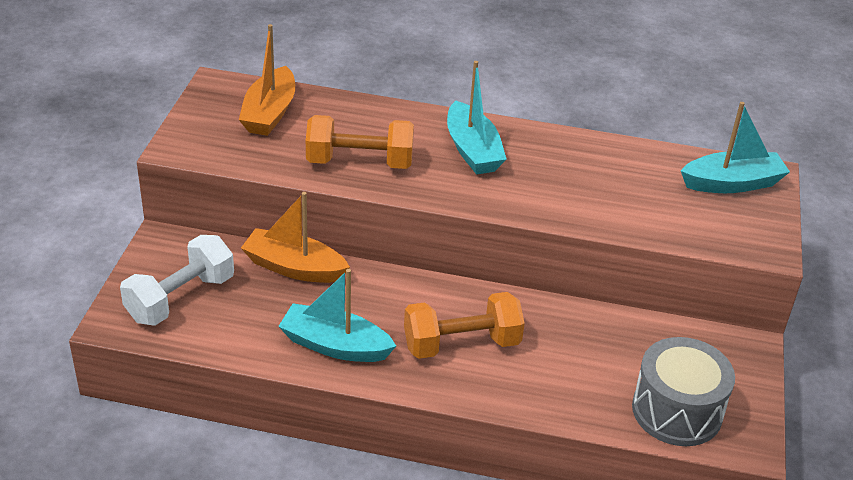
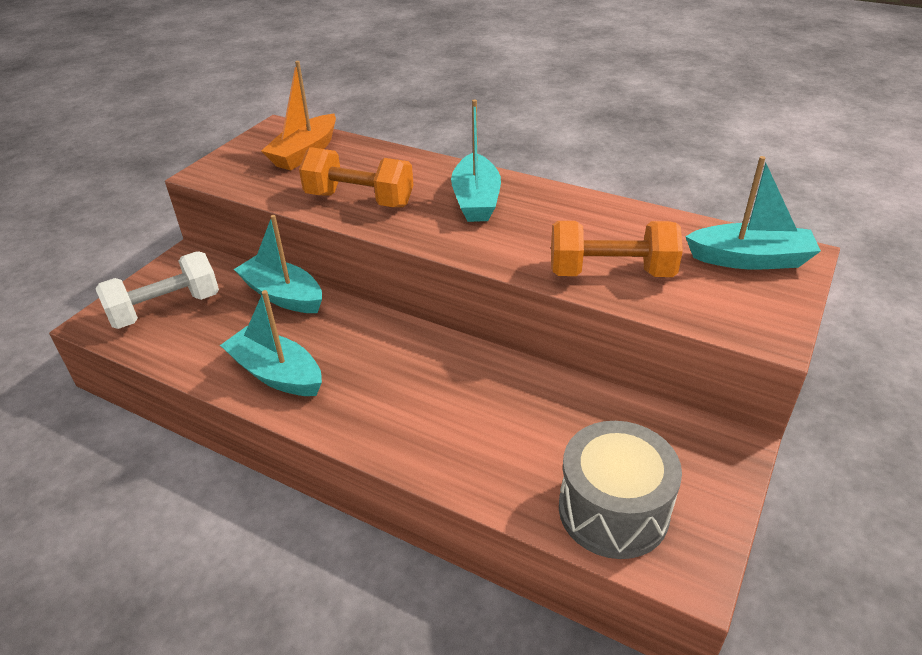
camera: 20 degrees right, 0 degrees up
(294, 267) = (283, 295): orange boat -> turquoise boat
(461, 344) = (403, 392): orange dumbbell -> orange dumbbell (611, 273)

